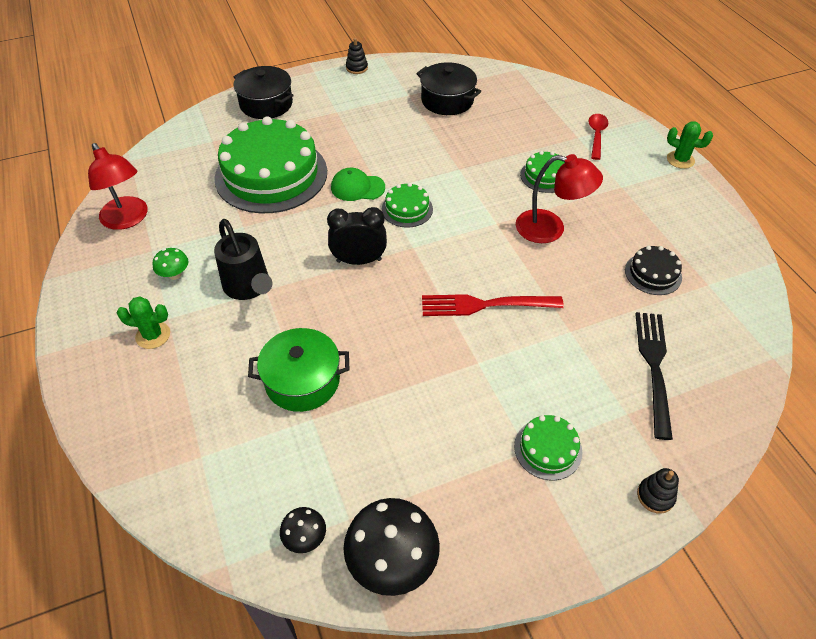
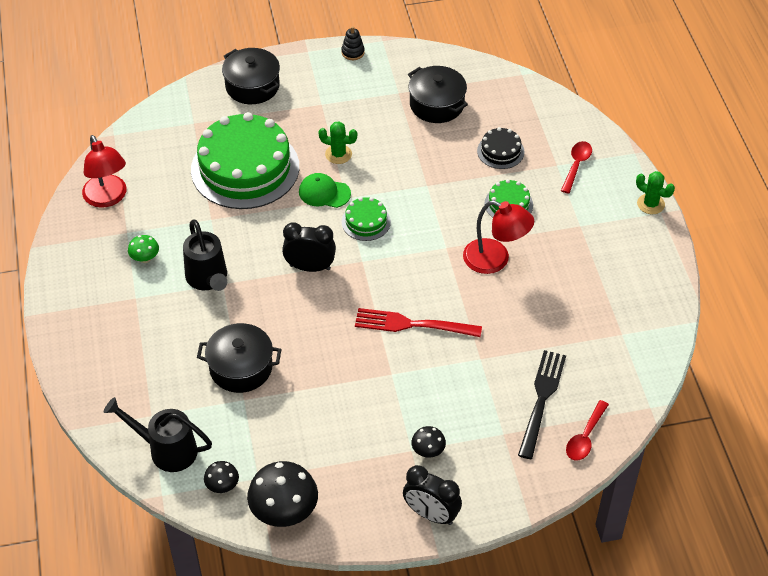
camera: 10 degrees right, 0 degrees up
(153, 335) = (122, 311): green cactus -> green cactus (338, 154)
(225, 499) = (166, 450): none -> black watering can
(302, 380) = (241, 367): green pot -> black pot
(548, 449) = (428, 451): green cake -> black mushroom
(578, 532) = (431, 514): none -> black clock
(653, 274) = (575, 317): black cake -> black cake (500, 151)
(655, 496) = (501, 498): black stacking toy -> none
(719, 403) = (585, 437): none -> red spoon

